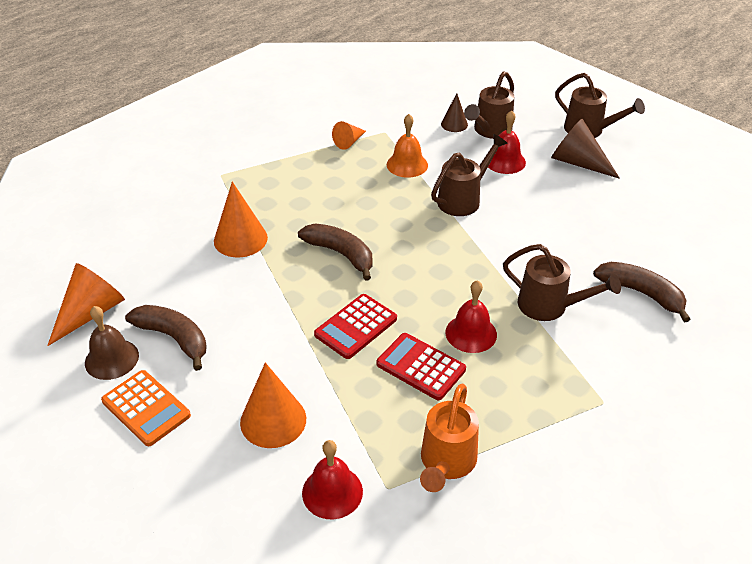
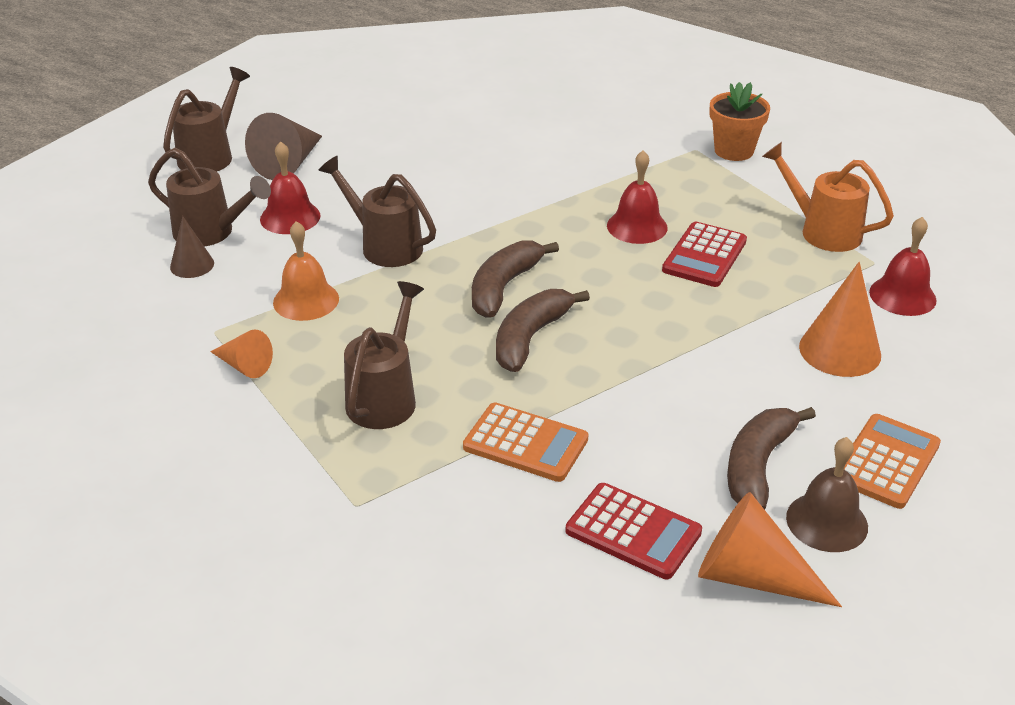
camera: 100 degrees left, 5 degrees down
(240, 239) = (525, 443): orange cone -> orange calculator
(356, 327) = (663, 308): red calculator -> red calculator (633, 532)
(446, 463) = (822, 231): orange watering can -> orange watering can turned 150 degrees counterclockwise
(550, 306) = (572, 179): brown watering can -> brown watering can (385, 397)
(601, 432) = (734, 151): none -> orange flower pot
(641, 293) = (531, 127): brown banana -> brown banana (503, 287)

